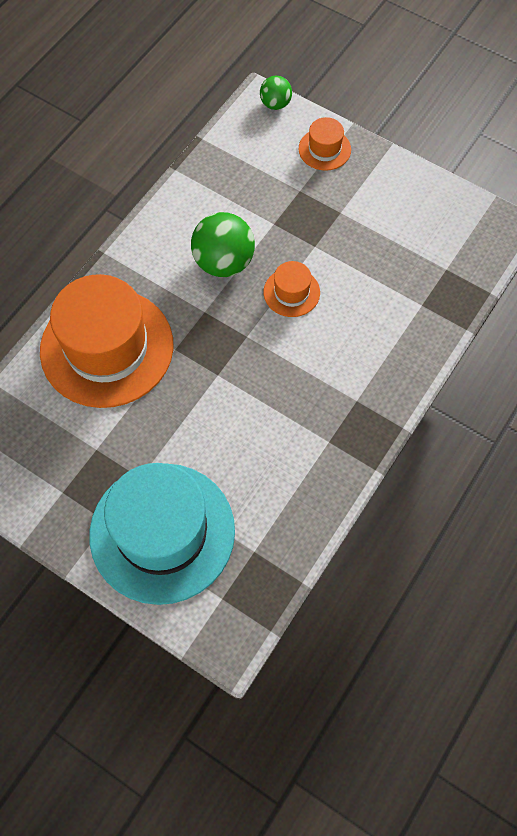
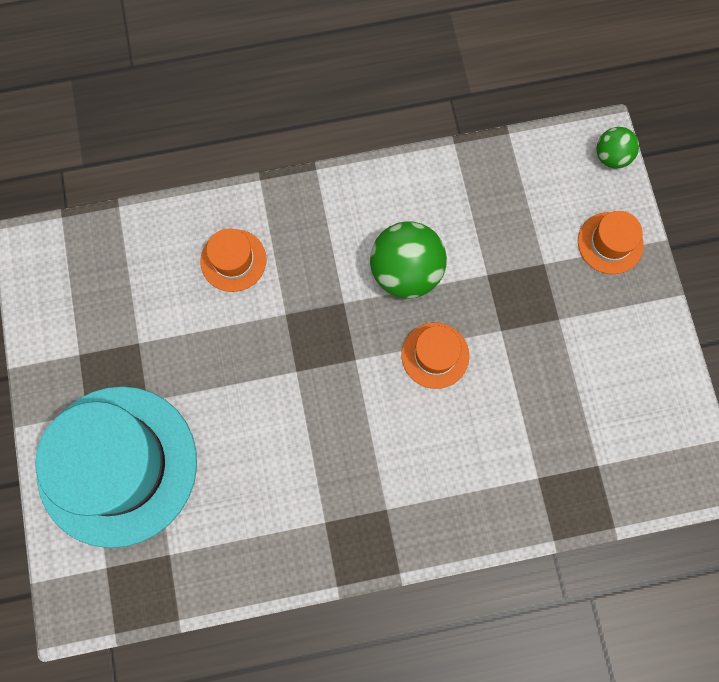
camera: 45 degrees right, 10 degrees up
(107, 347) = (233, 260): orange hat -> orange hat, size x0.44

